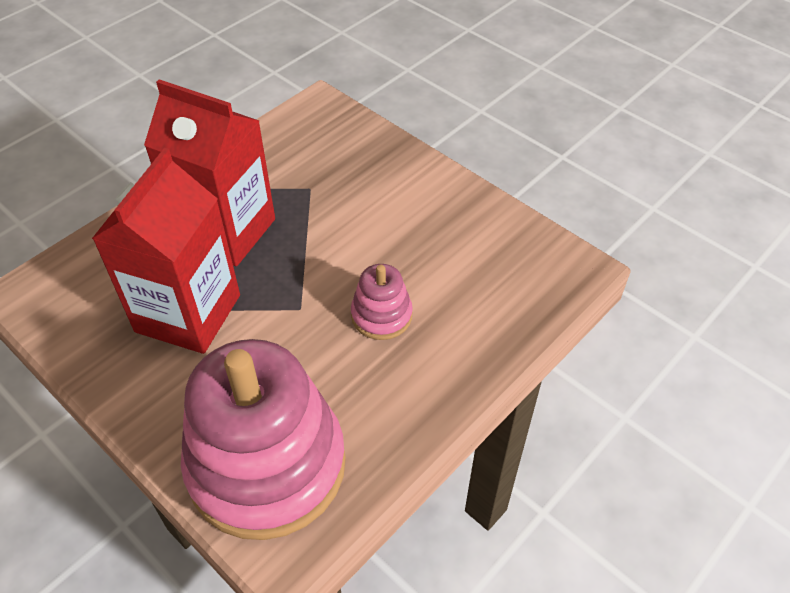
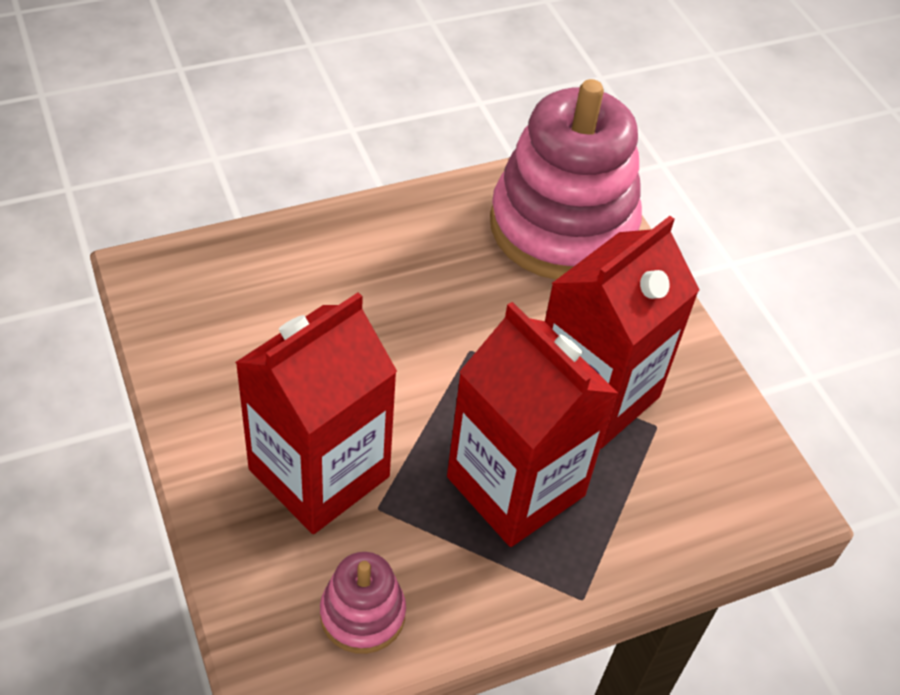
camera: 160 degrees left, 0 degrees up
(357, 192) = (319, 473): none -> red carton
(381, 315) = (388, 306): pink stacking toy -> pink stacking toy (362, 614)

